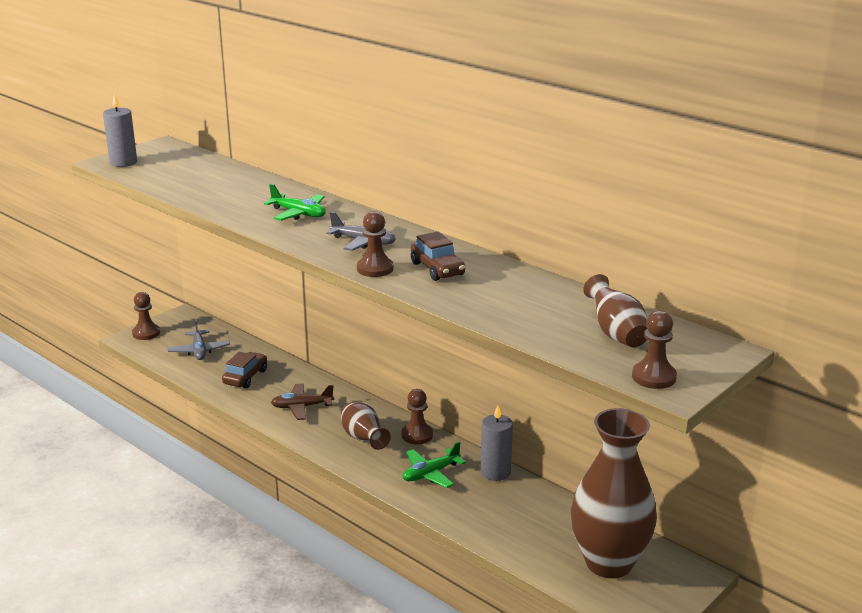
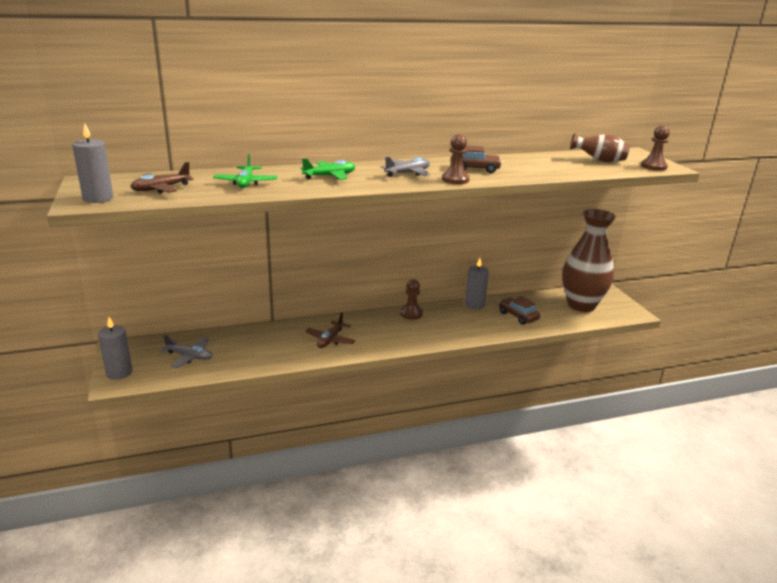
camera: 60 degrees left, 0 degrees up
(146, 333) = (119, 373): brown pawn -> grey candle
(172, 171) = (161, 189): none -> brown plane
(245, 377) = (259, 349): brown car -> brown car (518, 316)
(363, 439) = (396, 331): brown vase -> none
(430, 474) = (457, 323): green plane -> green plane (246, 183)

